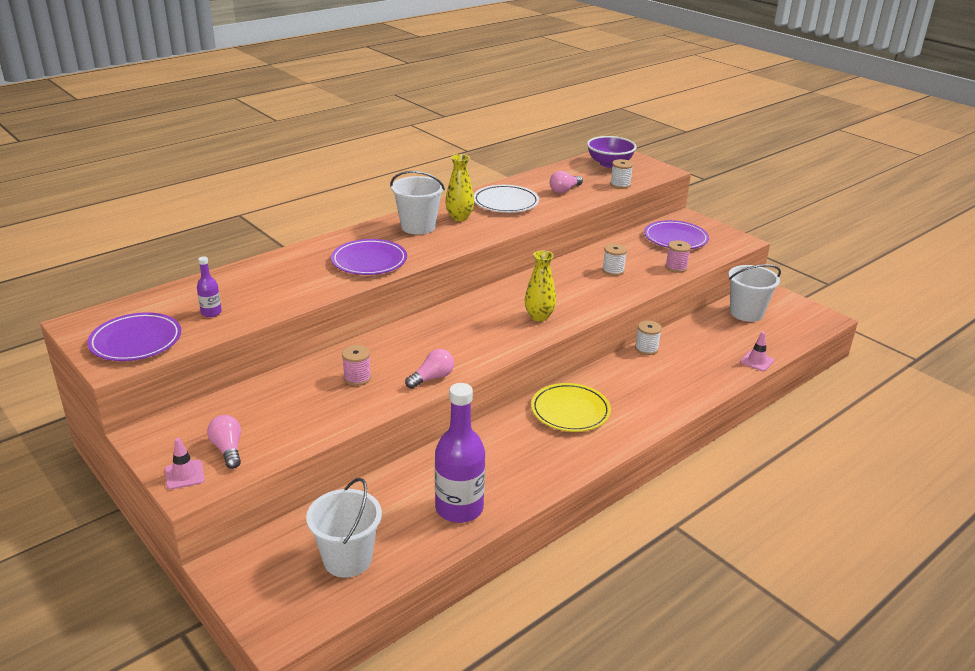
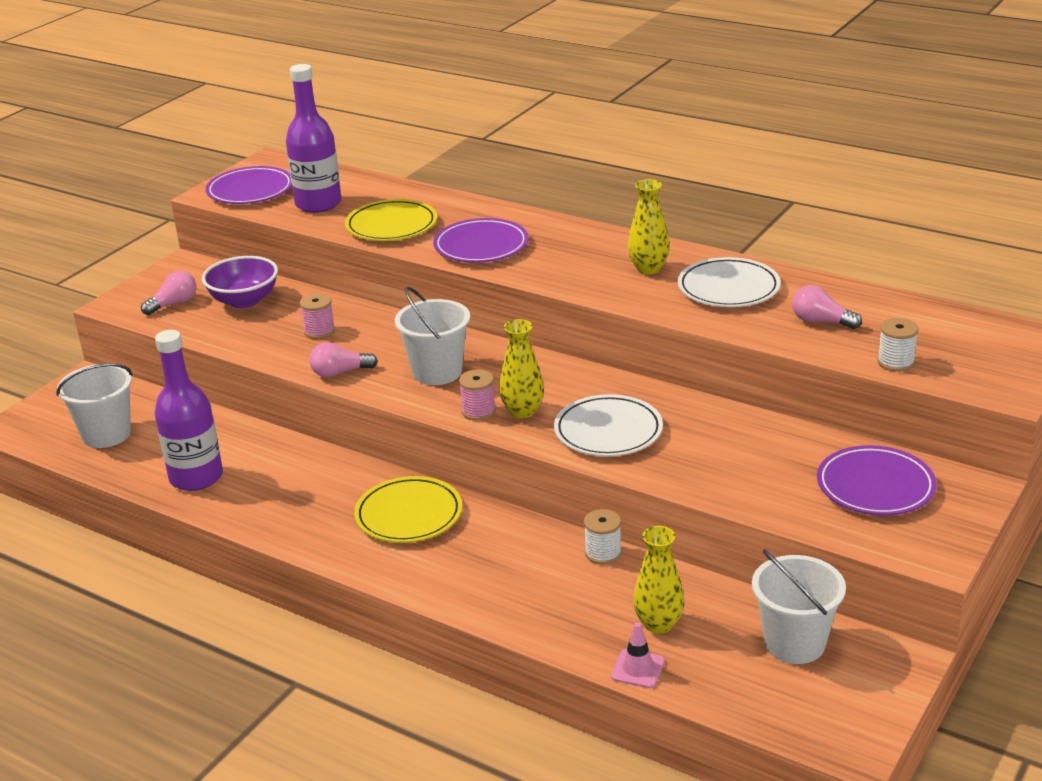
camera: 75 degrees right, 0 degrees up
(184, 475) = (132, 297): pink traffic cone -> none
(211, 312) = (318, 204): purple bottle -> purple bottle, size x2.19
(294, 288) = (391, 225): none -> yellow plate
(418, 227) = (597, 250): white bucket -> white bucket (437, 372)
(432, 378) = (340, 372): pink light bulb -> pink light bulb turned 135 degrees clockwise
(581, 294) = (608, 431): none -> white plate
(609, 164) = (977, 339): purple bowl -> purple bowl (244, 300)
(613, 270) = (704, 445): white spool -> none
(676, 267) = (764, 500): pink spool -> pink spool (478, 411)
(719, 346) = (658, 624): none -> yellow vase

